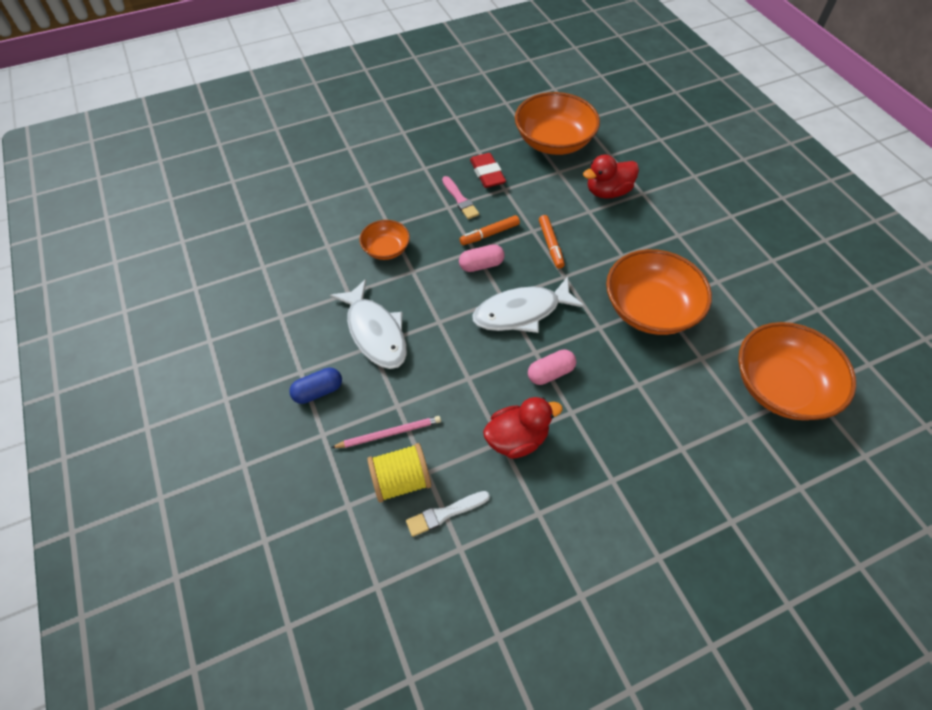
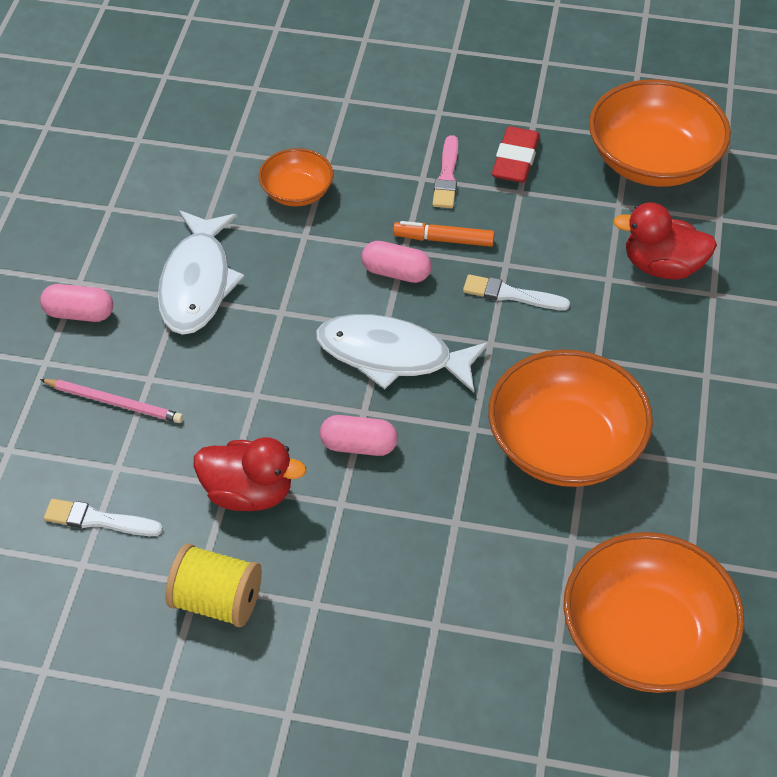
camera: 35 degrees right, 5 degrees down
(318, 391) = (79, 314): blue capsule -> pink capsule
(401, 480) = (83, 458): yellow spool -> yellow spool (217, 601)
(550, 245) = (511, 294): orange marker -> white brush

